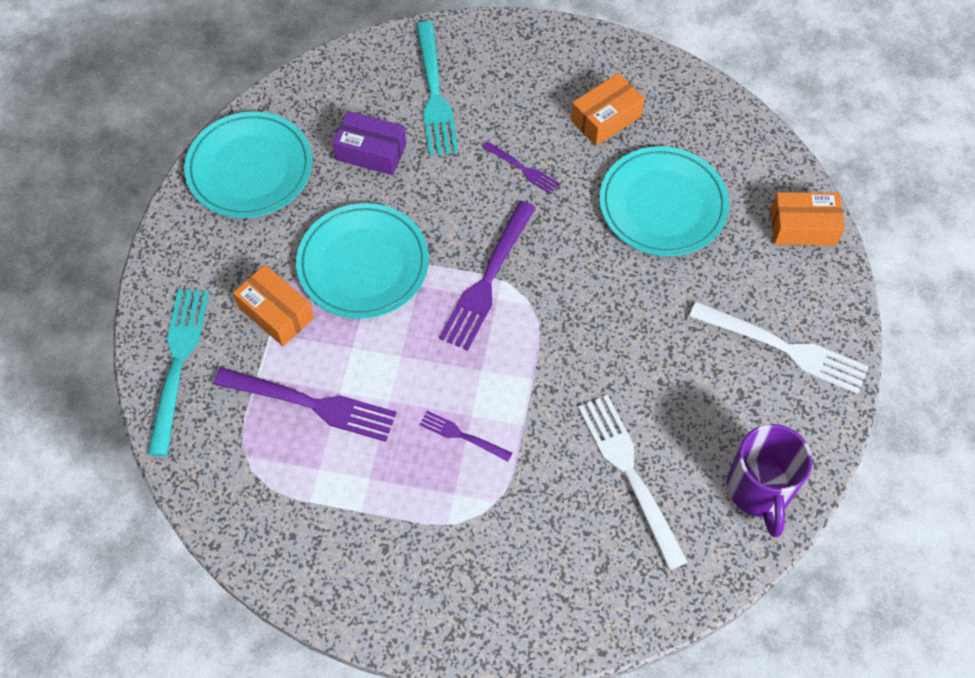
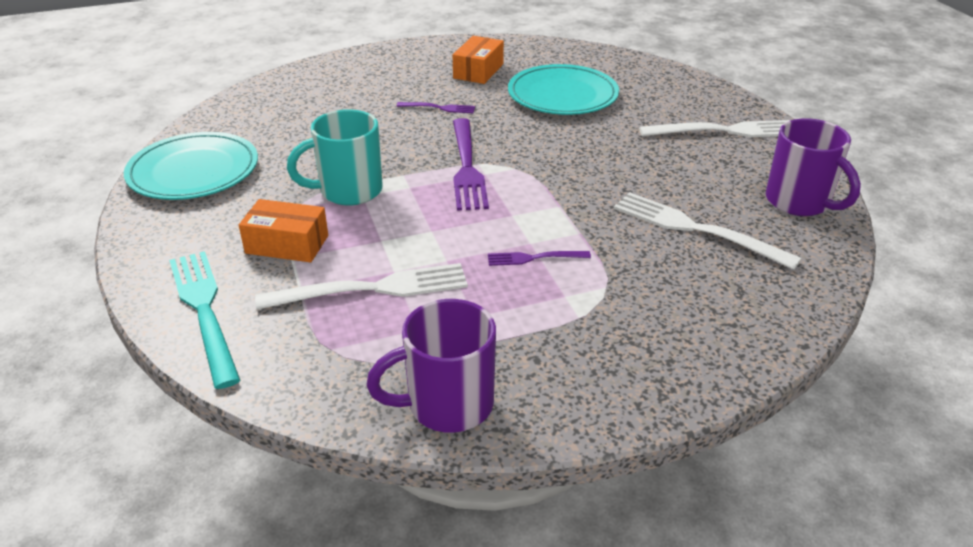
camera: 30 degrees left, 25 degrees down
(293, 557) = (447, 405): none -> purple mug
(312, 404) = (373, 288): purple fork -> white fork
(363, 264) = (348, 191): turquoise plate -> turquoise mug
(371, 152) = (302, 133): purple box -> none
(435, 94) = (333, 93): turquoise fork -> none
(803, 227) = (669, 78): orange box -> none

